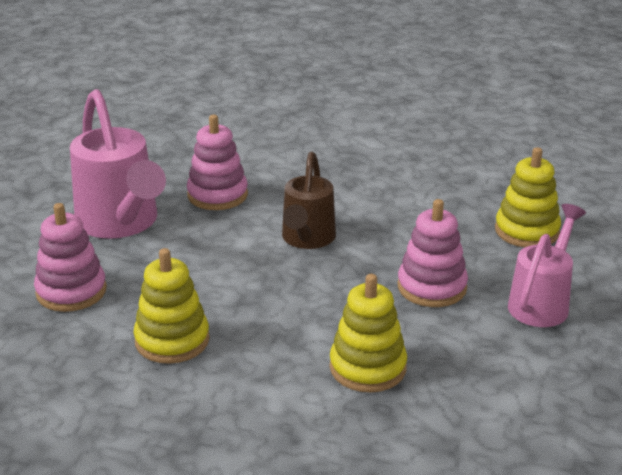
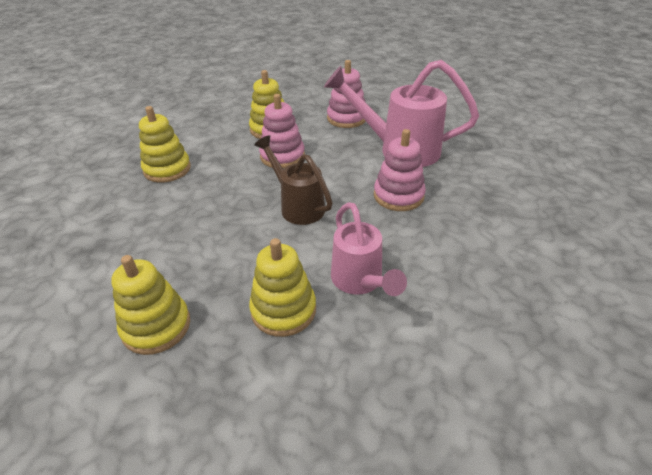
camera: 130 degrees right, 10 degrees up
(429, 190) = (283, 310): none -> yellow stacking toy
(432, 287) = (181, 227): pink stacking toy -> pink stacking toy (282, 156)
(542, 302) = (95, 265): pink watering can -> pink watering can (360, 282)

